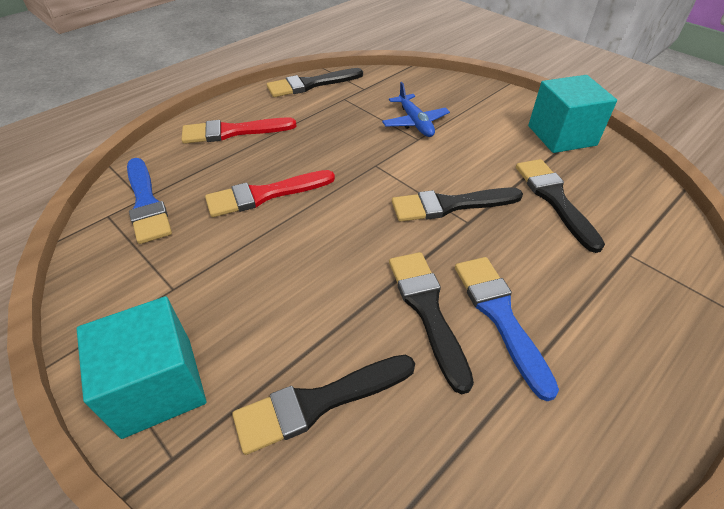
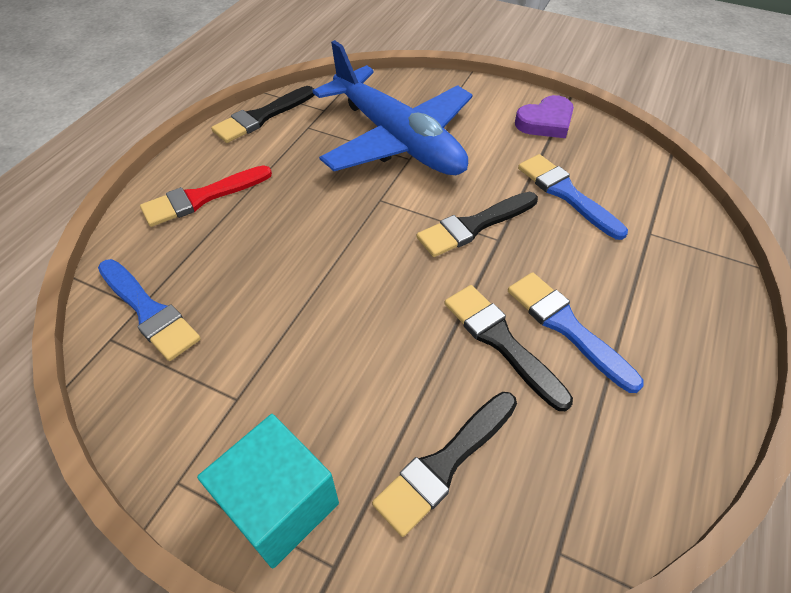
camera: 20 degrees left, 5 degrees up
(265, 195) = (280, 264): red brush -> none
(415, 122) = (397, 140): blue plane -> blue plane, size x2.32
(554, 199) = (566, 194): black brush -> blue brush
(561, 135) = (545, 122): turquoise cube -> purple heart

